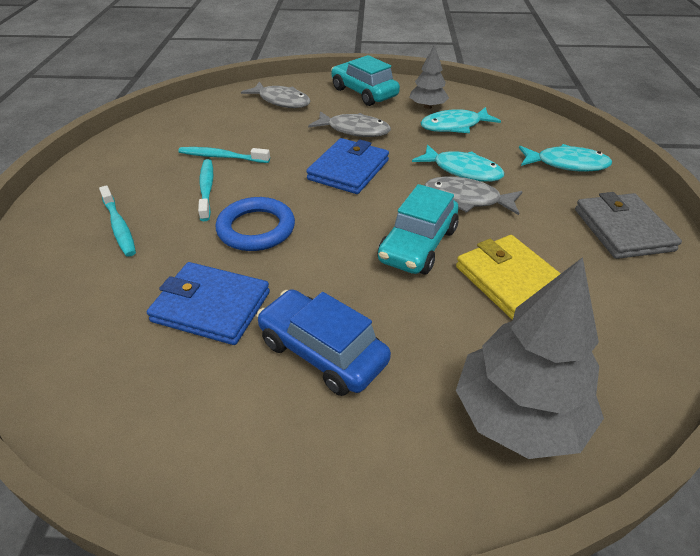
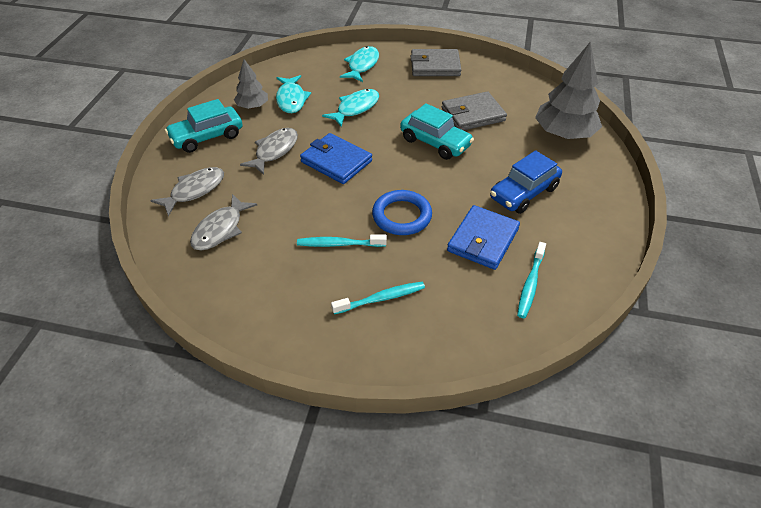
camera: 80 degrees left, 5 degrees up
(222, 157) = (288, 234): turquoise toothbrush -> turquoise toothbrush (530, 284)
(466, 199) = (390, 114): grey fish -> grey fish (220, 229)
(511, 281) = (473, 114): yellow wallet -> grey wallet

